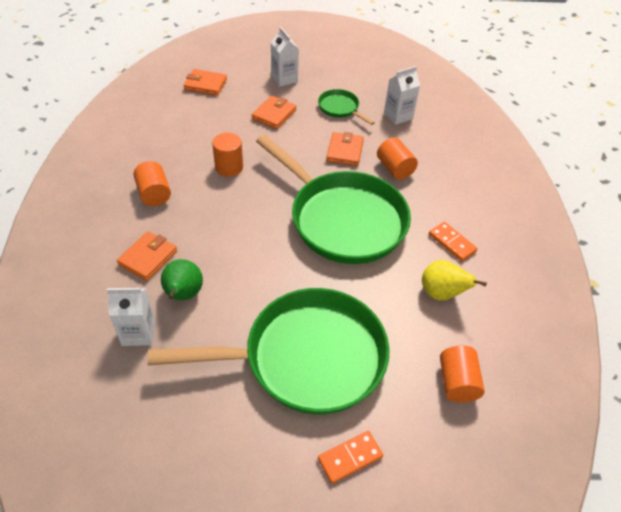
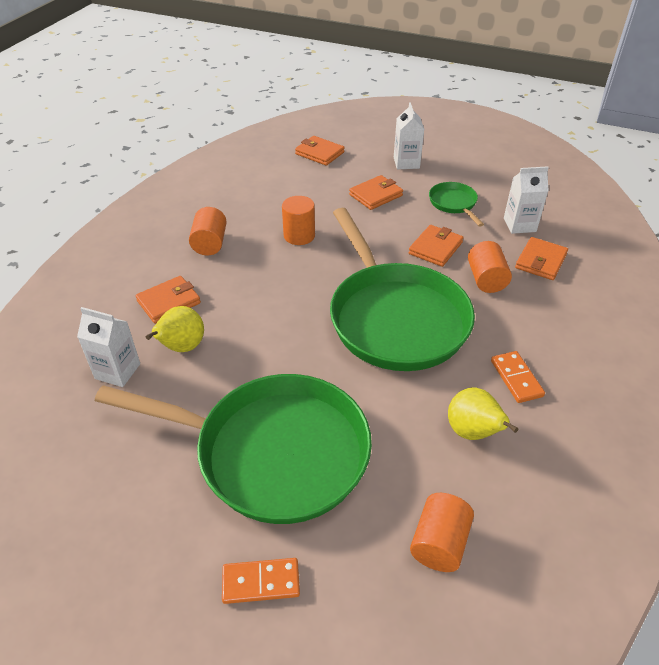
camera: 25 degrees right, 5 degrees down
(183, 295) = (182, 347): green pear -> yellow pear
(427, 143) = (540, 261): none -> orange wallet

